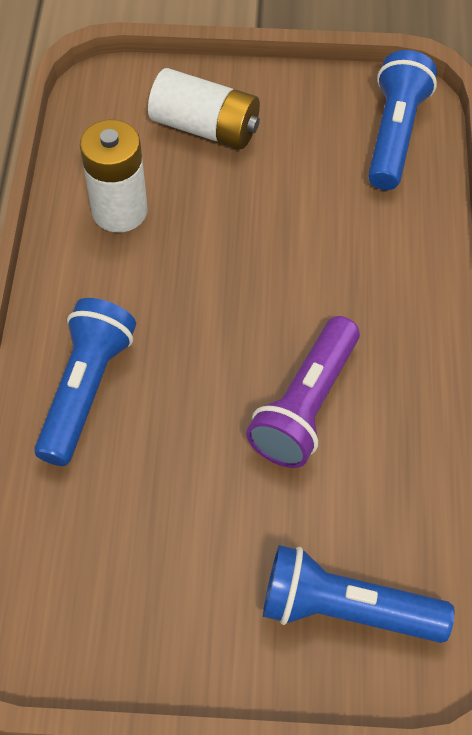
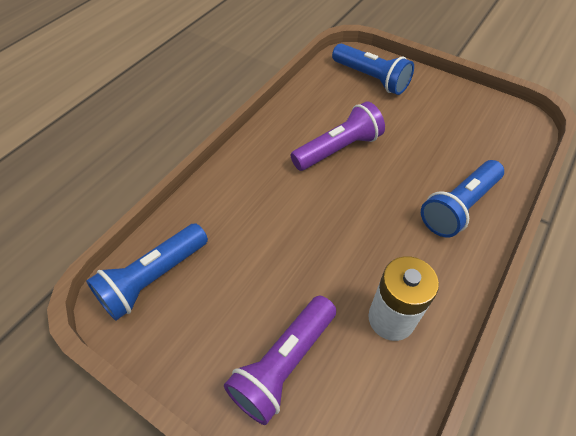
camera: 150 degrees left, 5 degrees down
(205, 127) = (284, 364): white battery -> purple flashlight

